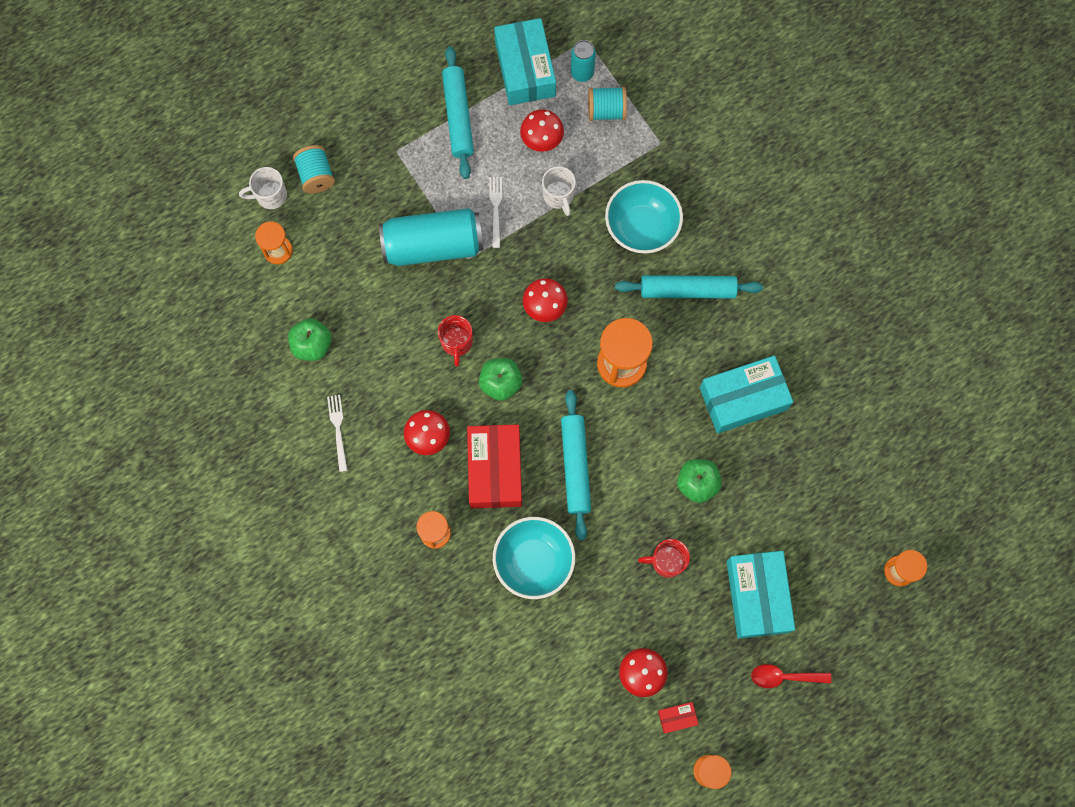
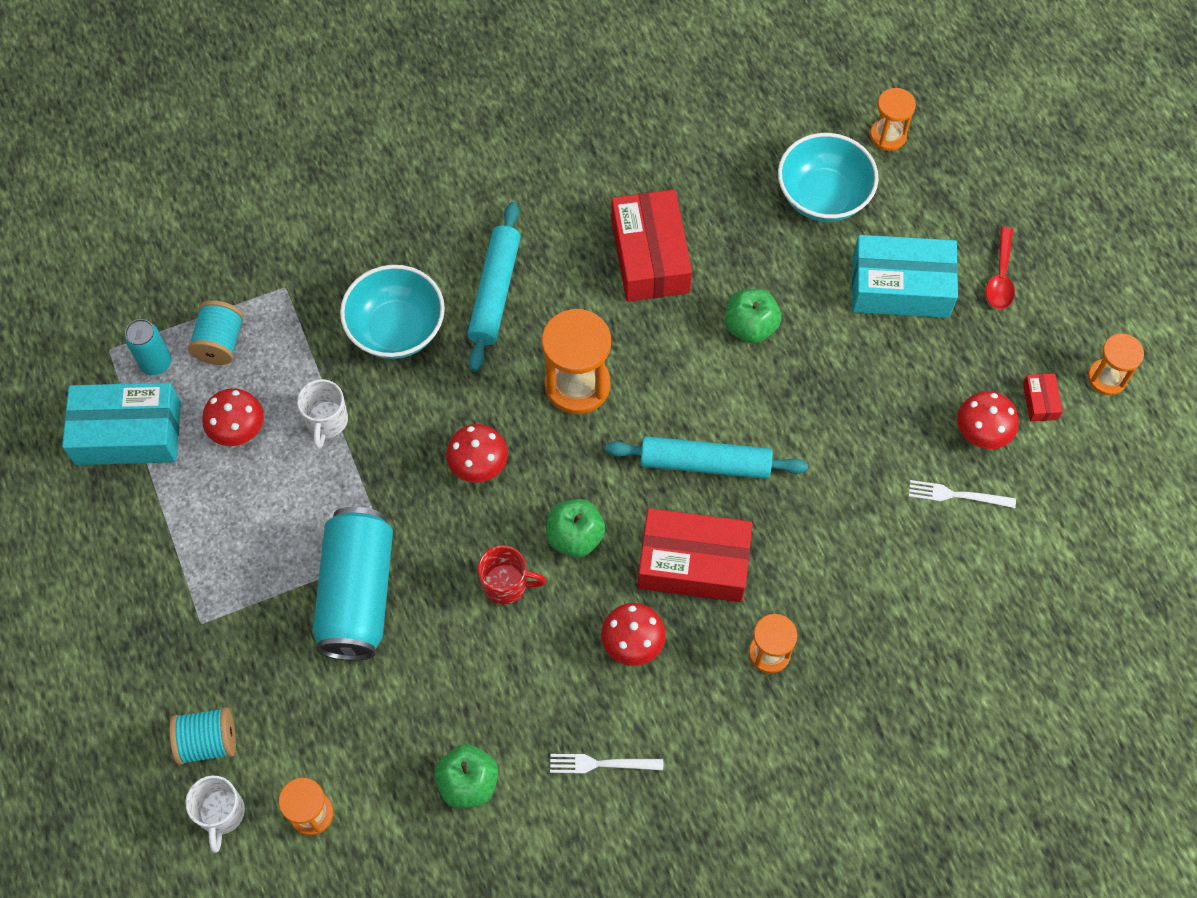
camera: 80 degrees left, 10 degrees down
(458, 116) = (173, 531): turquoise rolling pin -> none
(496, 209) = (324, 503): white fork -> white fork (957, 495)
(534, 561) = (824, 535): turquoise bowl -> turquoise bowl (823, 196)
(558, 196) = (326, 421): white mug -> white mug turned 105 degrees clockwise
(666, 561) = (844, 378): red mug -> none
(743, 398) = (650, 256): turquoise box -> red box

